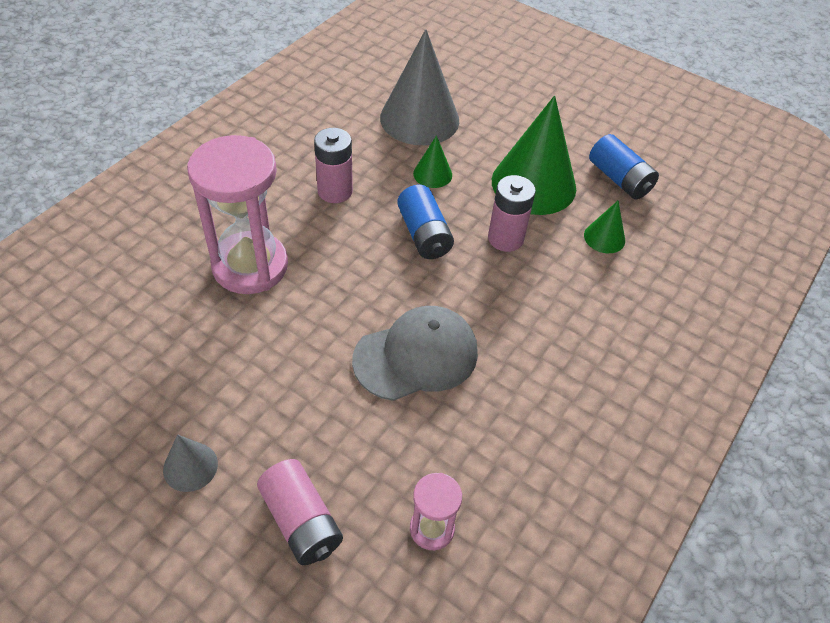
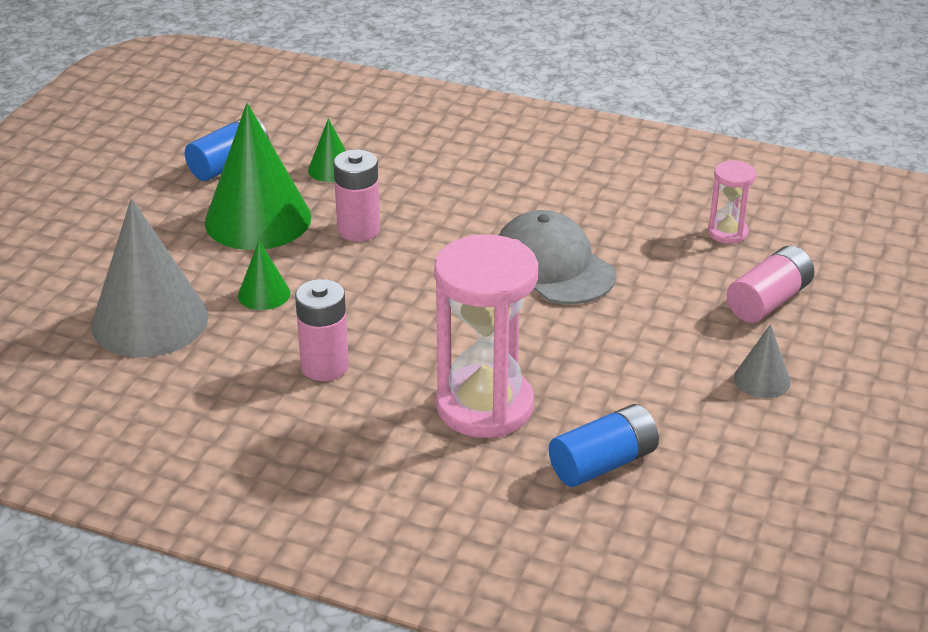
camera: 100 degrees left, 15 degrees down
(424, 234) = (375, 285): blue battery -> blue battery (603, 463)

